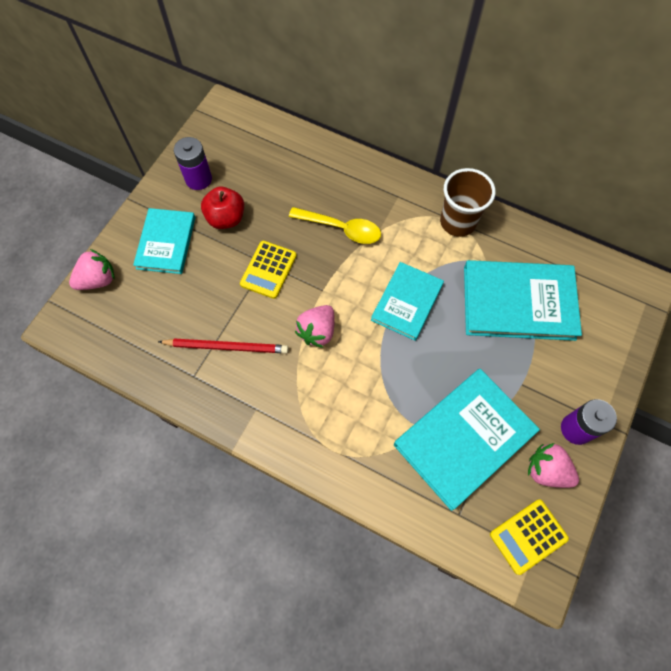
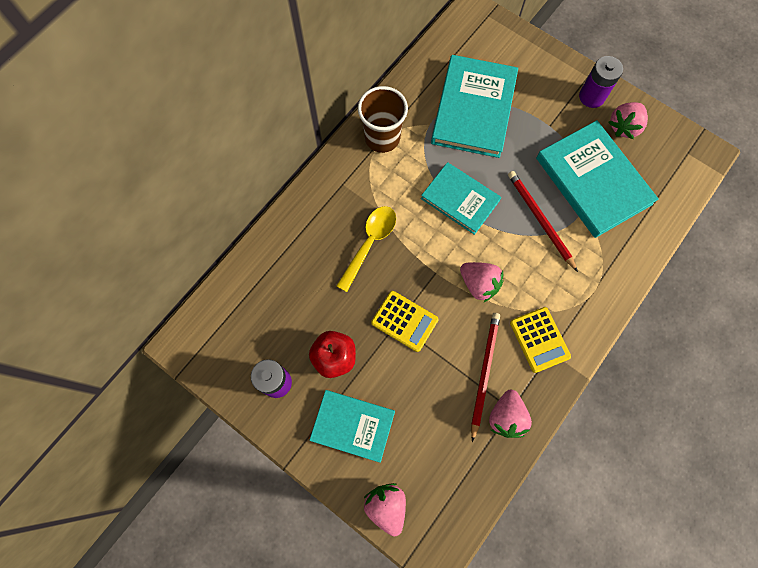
camera: 80 degrees left, 5 degrees up
(185, 372) = (506, 417): none -> pink strawberry
(402, 384) = (540, 220): none -> red pencil
(528, 536) = (674, 153): yellow calculator -> yellow calculator (539, 339)

